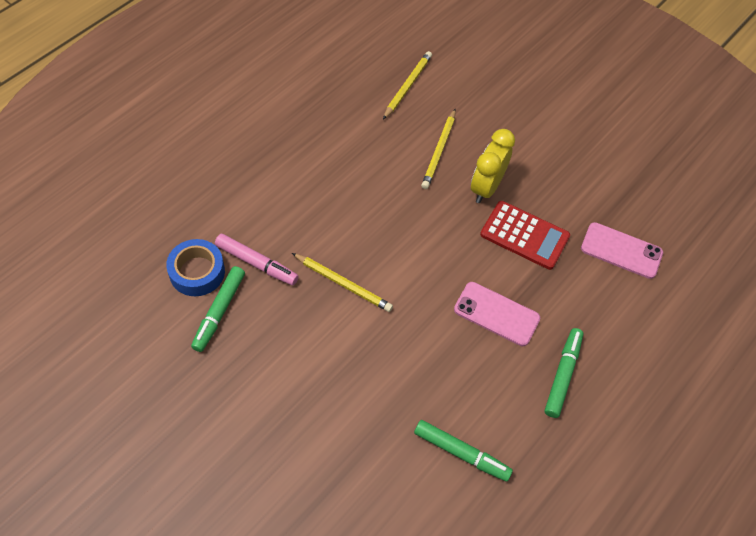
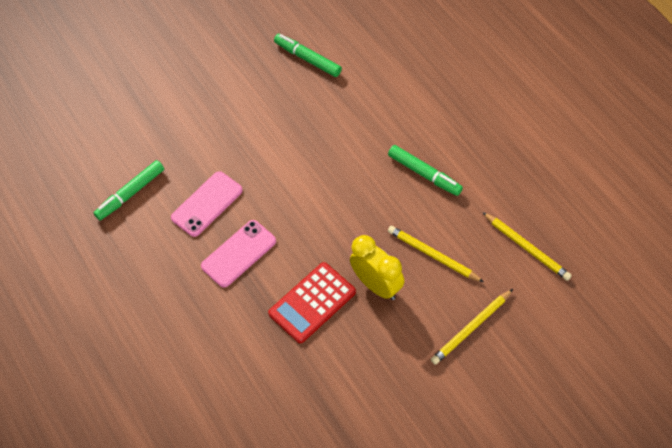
camera: 115 degrees right, 0 degrees up
(197, 272) = (349, 49): blue tape -> none
(256, 263) = (345, 89): pink marker -> none
(343, 284) = (306, 145): yellow pencil -> yellow pencil (471, 328)
(562, 375) = (164, 288): green marker -> green marker (424, 174)
(621, 251) = (268, 387): pink phone -> pink phone (207, 204)

